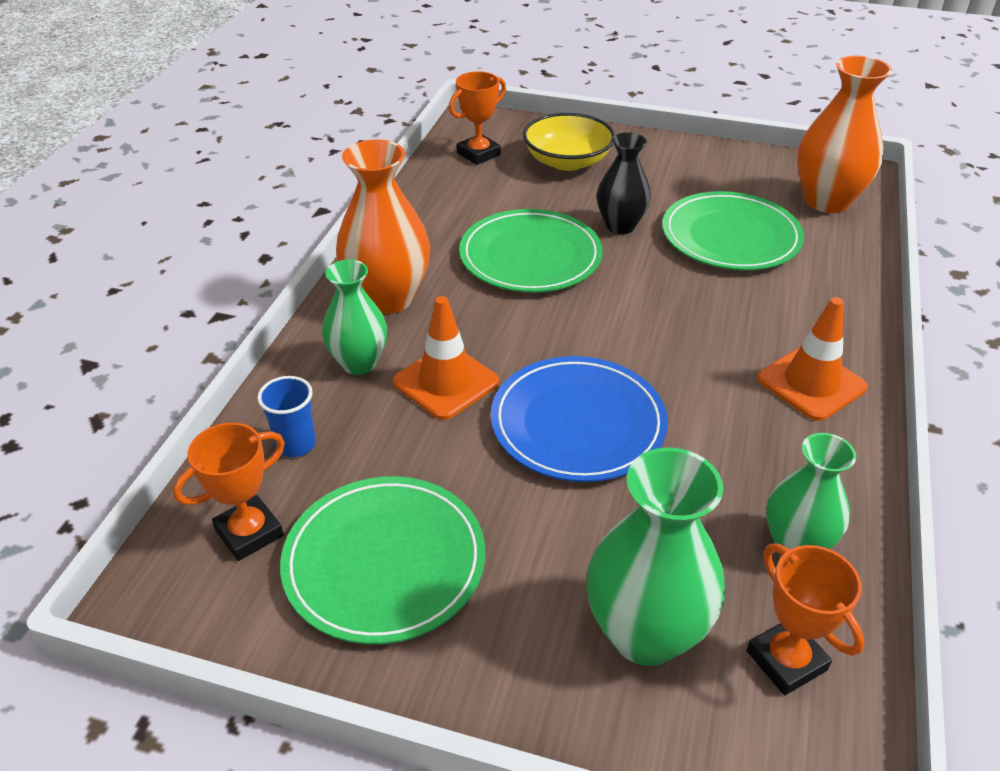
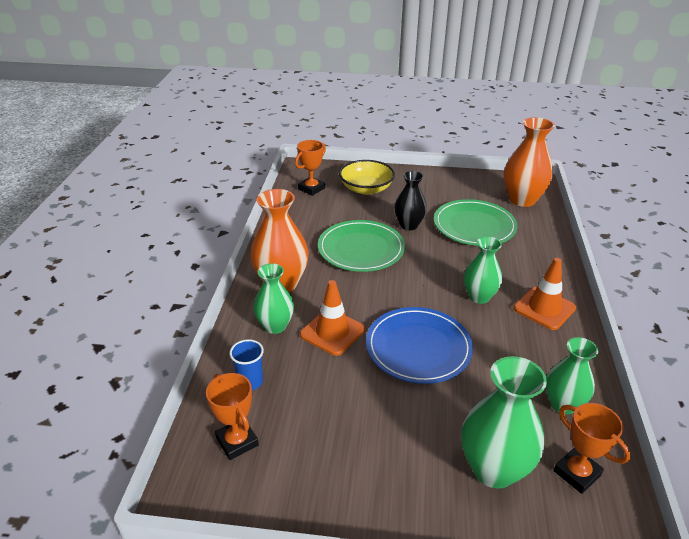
camera: 10 degrees left, 5 degrees down
(249, 533) = (237, 441): orange trophy -> orange trophy turned 75 degrees counterclockwise
(384, 562) = (327, 448): green plate -> none
(704, 352) = (479, 297): none -> green vase

